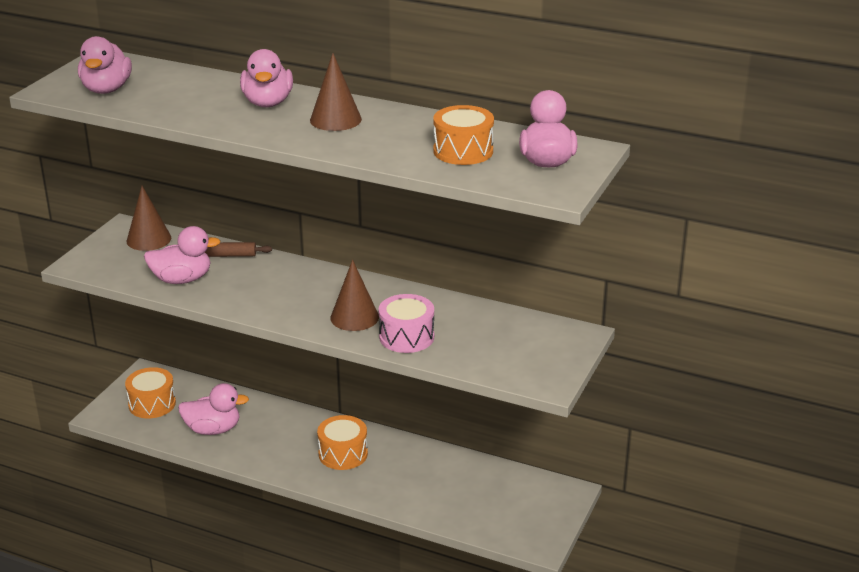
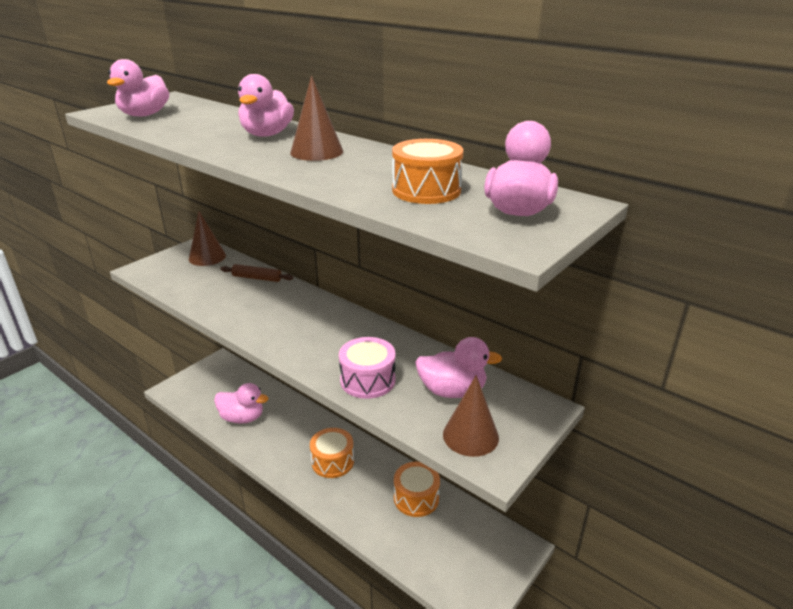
camera: 15 degrees right, 0 degrees up
(152, 404) = (210, 387): orange drum -> orange drum (416, 498)
(182, 279) = (208, 293): pink duck -> pink duck (452, 391)
(354, 317) = (330, 351): brown cone -> brown cone (470, 436)

